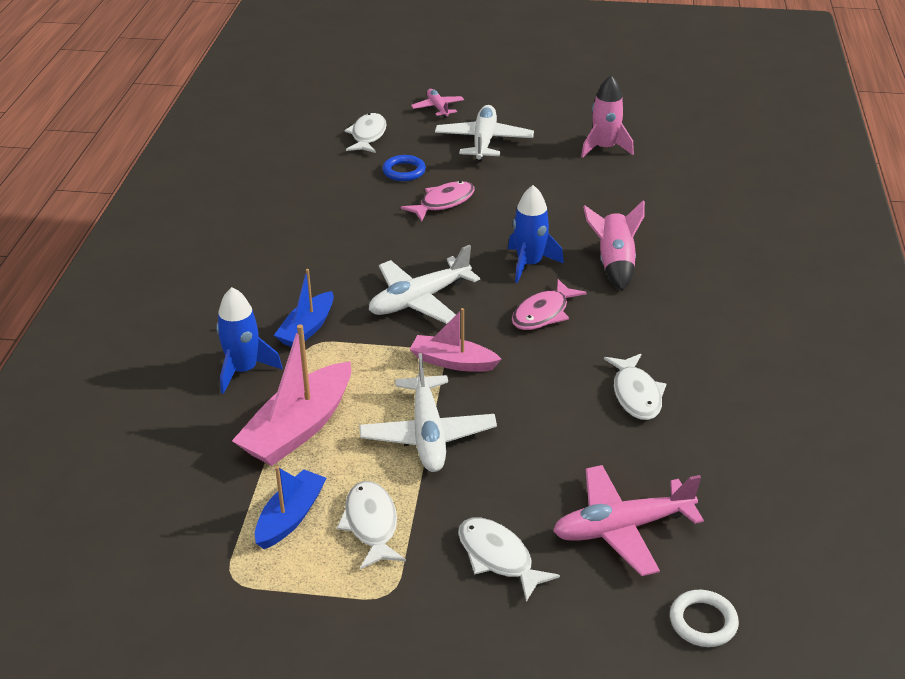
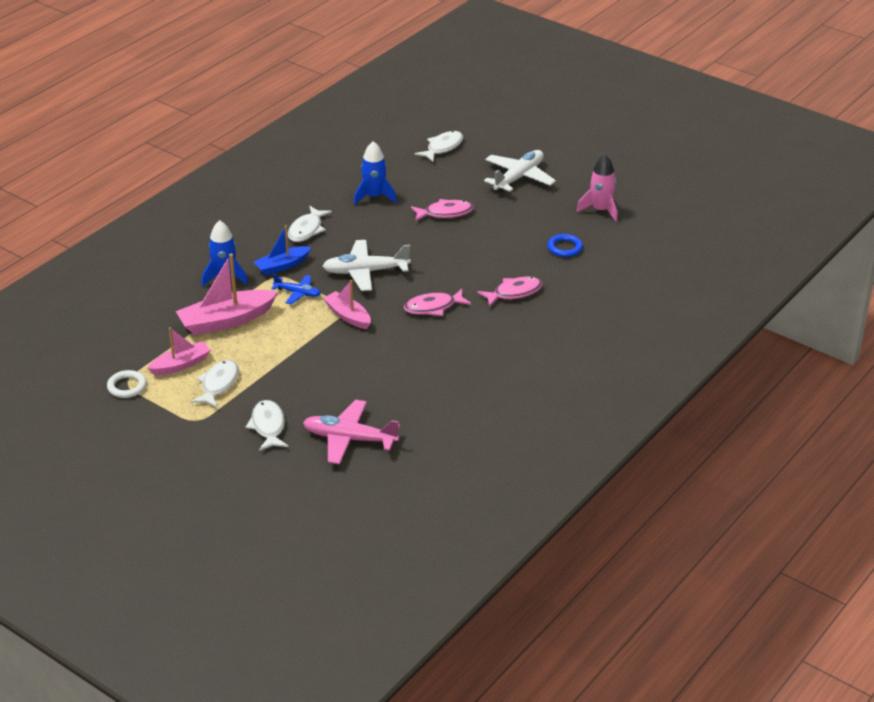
camera: 30 degrees right, 0 degrees up
(290, 517) = (181, 365): blue boat -> pink boat
(361, 356) = (298, 293): none -> blue plane
(404, 171) = (441, 182): blue ring -> blue ring (564, 248)
(428, 435) = (293, 351): white plane -> none
(438, 108) = (513, 141): pink plane -> none
(529, 264) = (458, 273): blue rocket -> blue rocket (374, 196)
(614, 264) = (514, 293): pink rocket -> pink fish
(636, 394) = (437, 375): white fish -> white fish (306, 230)
(703, 622) = (342, 498): white ring -> white ring (127, 386)

